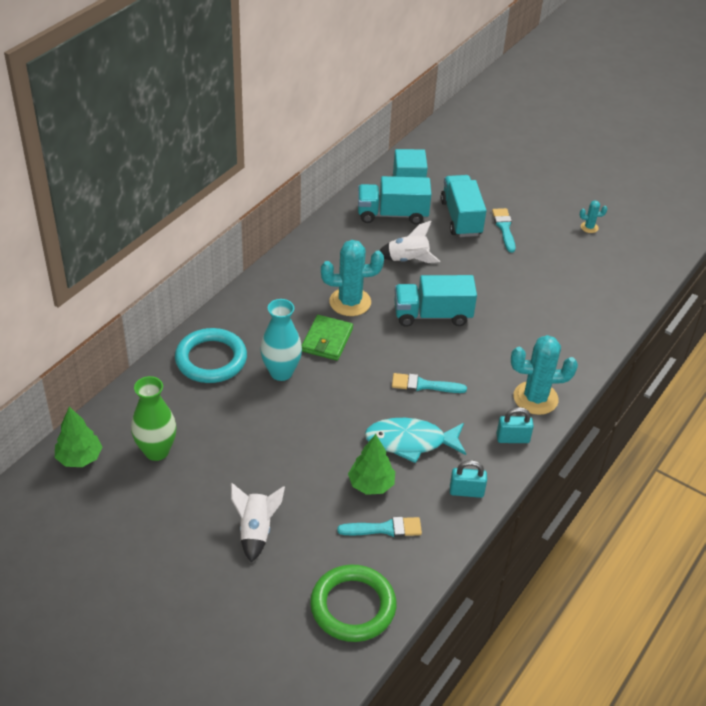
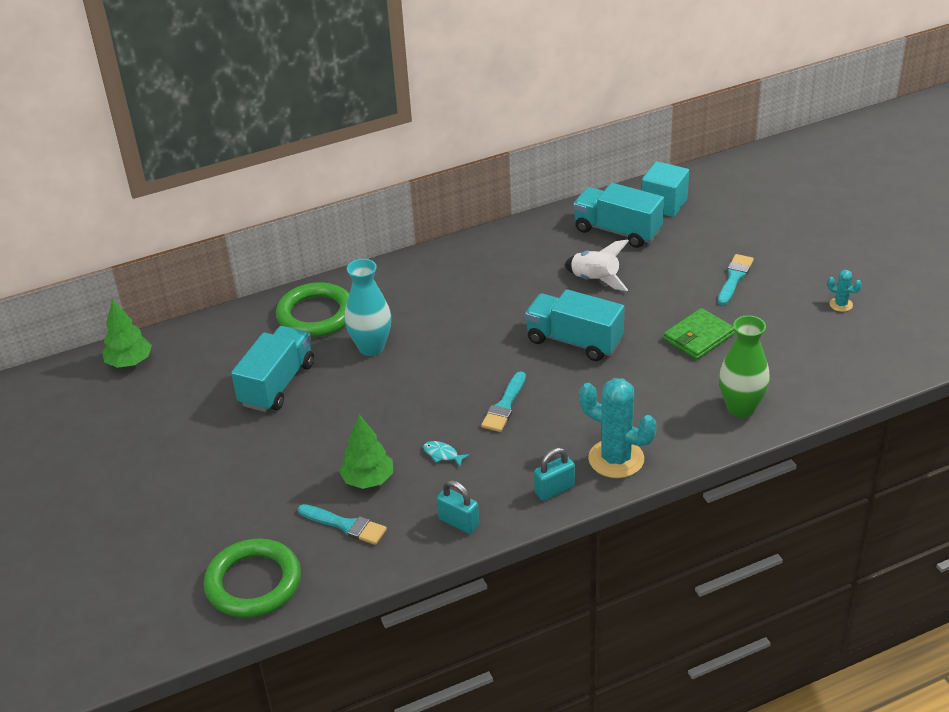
camera: 35 degrees right, 5 degrees down
(156, 451) = (198, 379): green vase -> green vase (741, 408)
(211, 359) = (316, 315): turquoise ring -> green ring
(255, 531) = (224, 480): white rocket -> none
(327, 340) = (442, 332): green wallet -> green wallet (698, 337)
(350, 302) = (497, 303): turquoise cactus -> none
(410, 442) = (442, 454): turquoise fish -> turquoise fish, size x0.41
(424, 385) = (504, 406): turquoise brush -> turquoise brush turned 105 degrees counterclockwise
(461, 218) = (692, 255): turquoise truck -> turquoise truck (277, 384)
(512, 438) = (554, 489): turquoise padlock -> turquoise padlock turned 60 degrees counterclockwise

